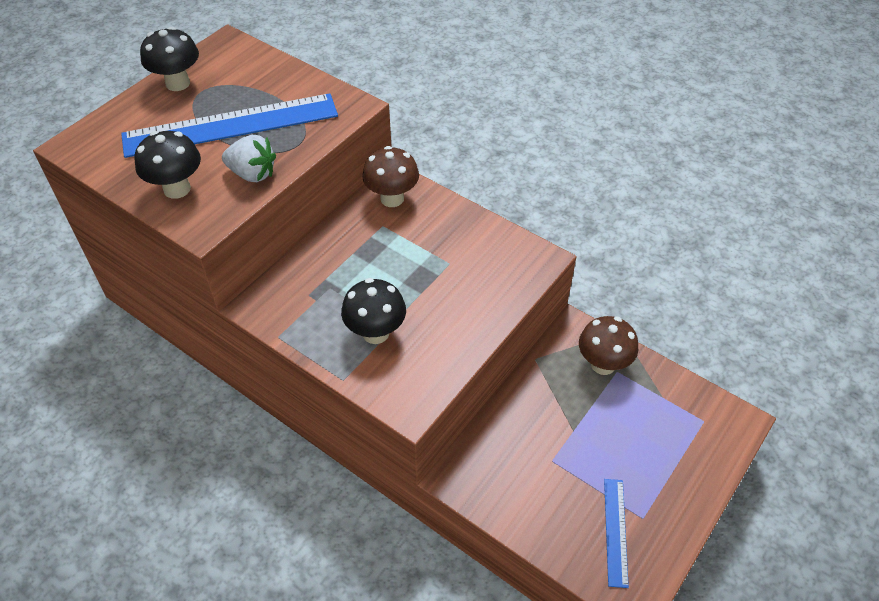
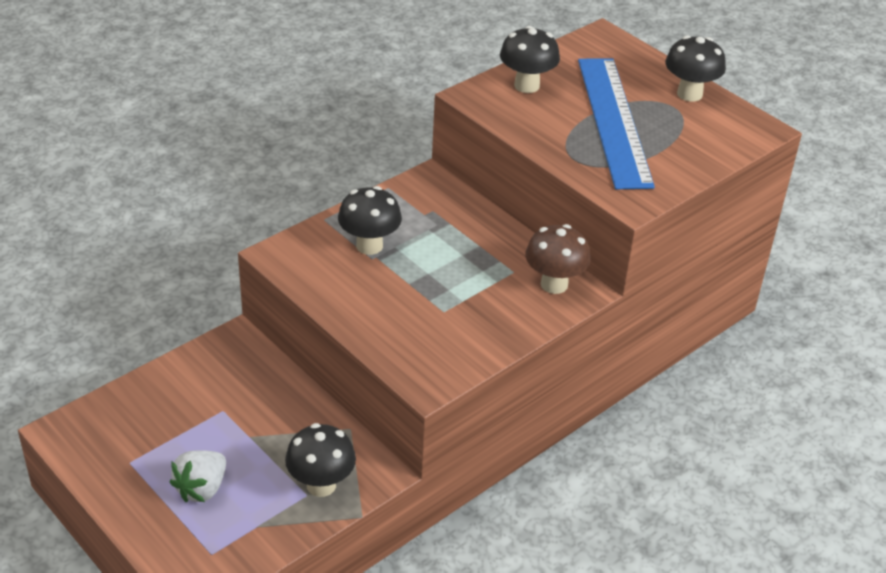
camera: 100 degrees right, 10 degrees down
(252, 174) = (536, 128): white strawberry -> white strawberry (201, 489)
(603, 364) = (321, 485): brown mushroom -> black mushroom
(615, 531) = (127, 437): blue ruler -> none

